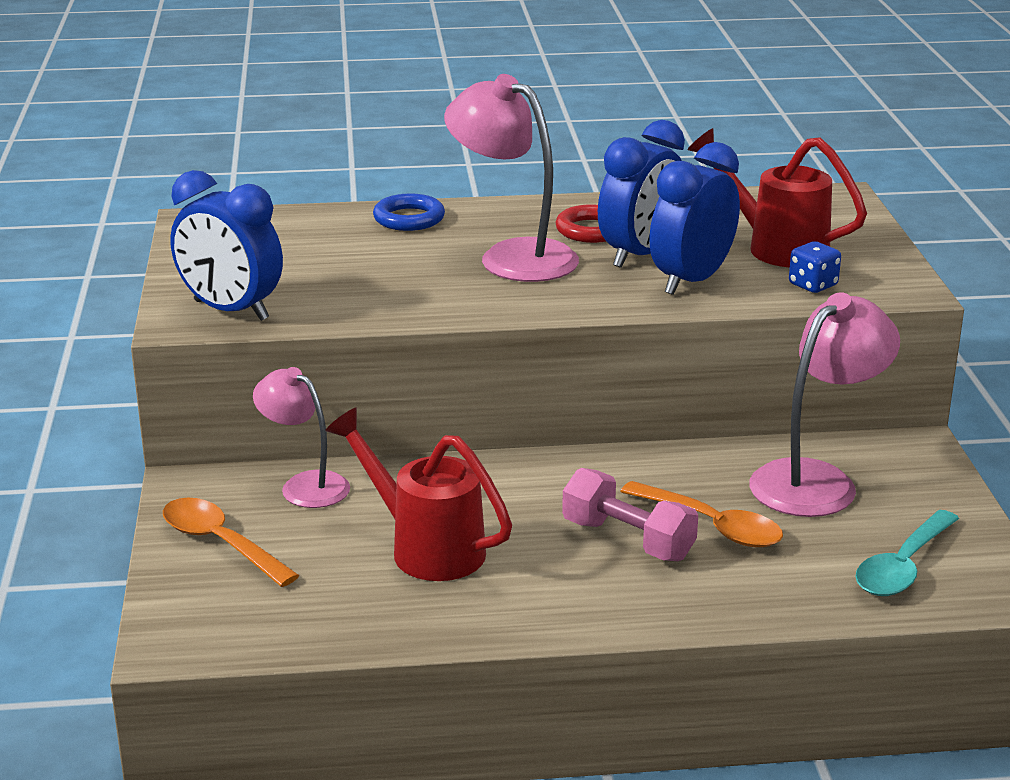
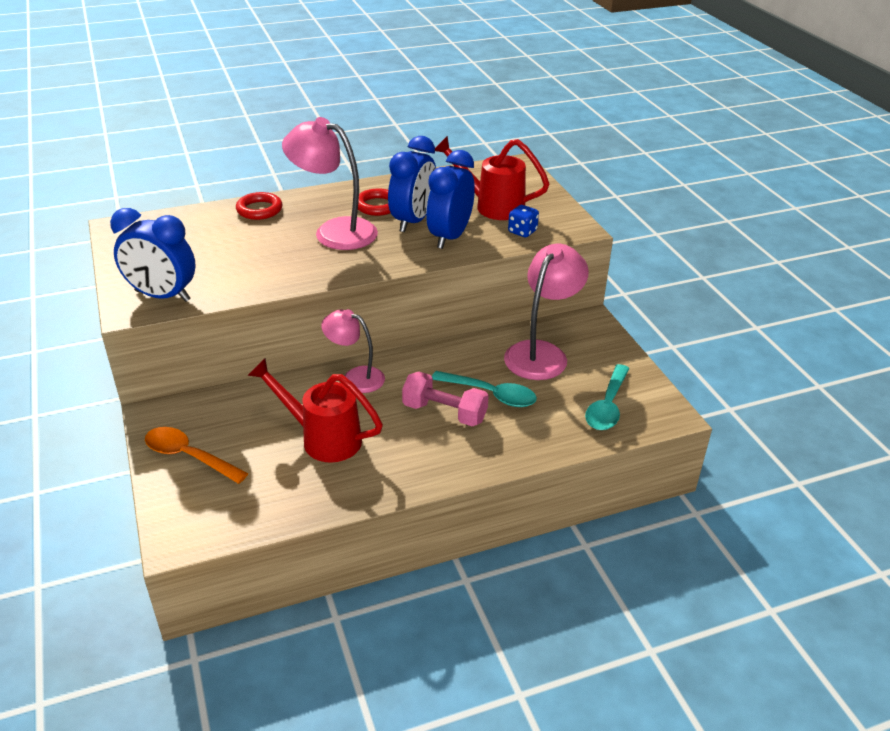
camera: 15 degrees left, 10 degrees up
(305, 485) = (232, 403): pink lamp -> pink lamp (355, 377)
(409, 219) = (259, 210): blue ring -> red ring
(711, 525) = (491, 394): orange spoon -> turquoise spoon

